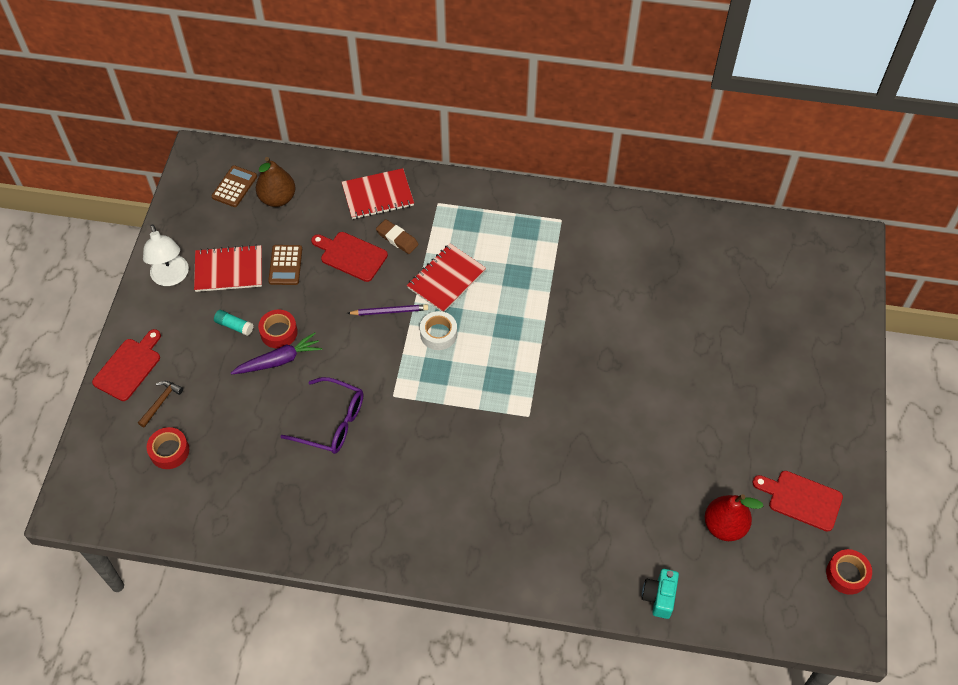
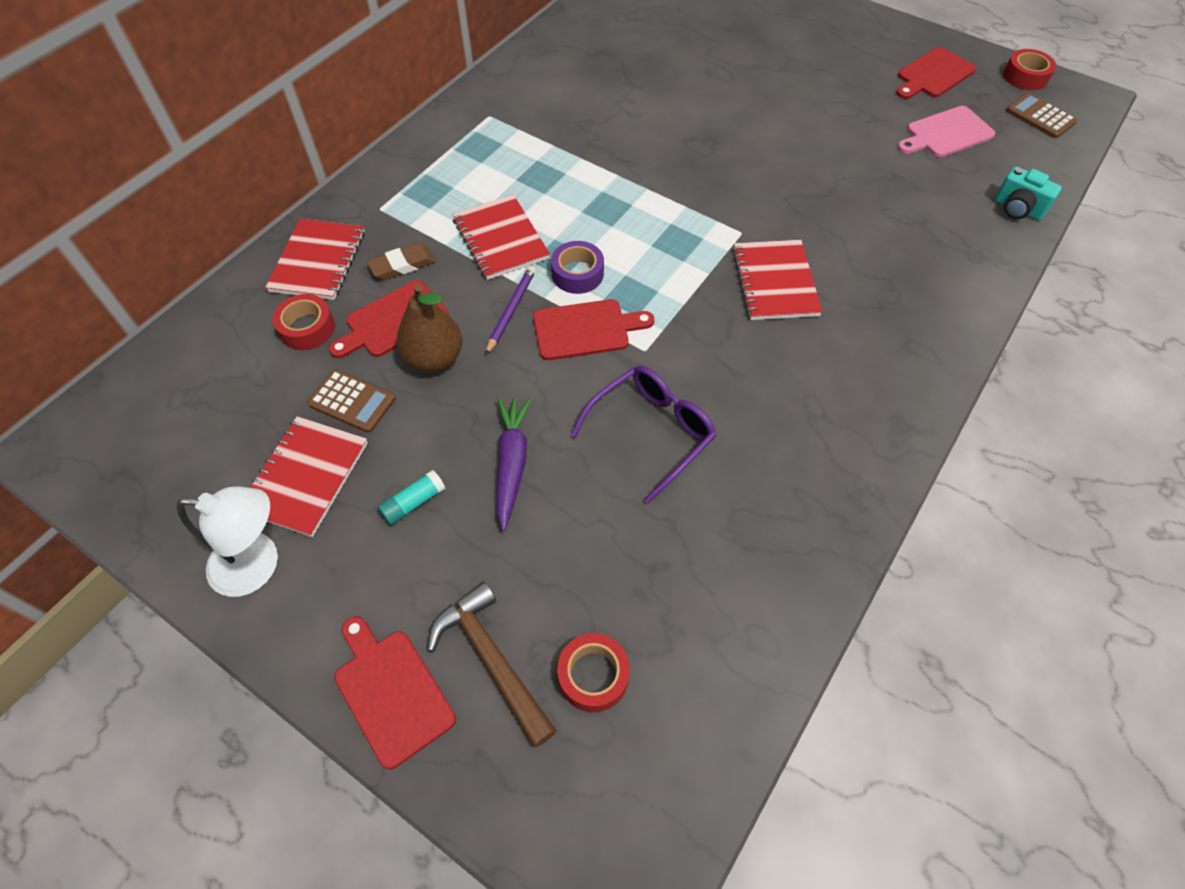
camera: 65 degrees left, 0 degrees up
(161, 402) = (491, 659): brown hammer -> brown hammer, size x1.69
(234, 187) = (158, 420): brown calculator -> brown calculator (1040, 117)
(277, 198) = (227, 373): brown pear -> brown pear (434, 358)
(279, 332) = (463, 448): red tape -> red tape (307, 328)
(394, 357) = (586, 329): none -> red cutting board
(438, 334) = (577, 274): white tape -> purple tape
(491, 451) = (775, 282): none -> red notebook
(724, 526) = (946, 133): red pear -> pink cutting board

